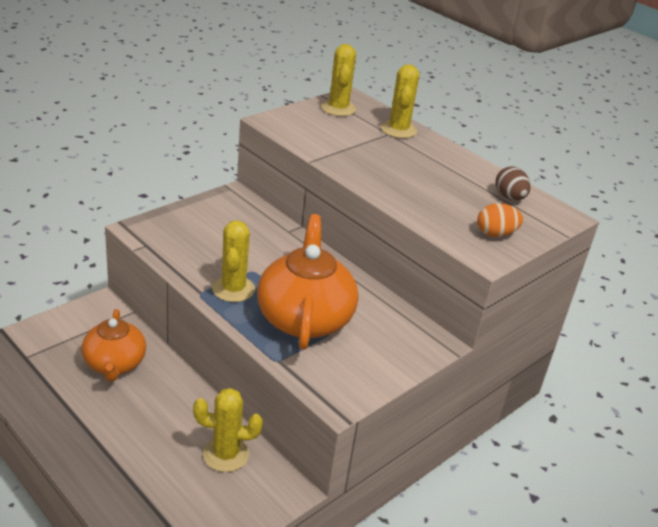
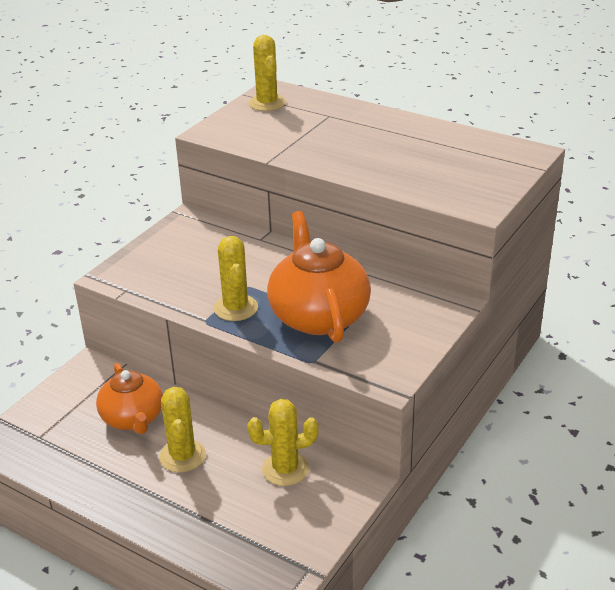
camera: 10 degrees left, 0 degrees up
(398, 130) = (337, 110): yellow cactus -> yellow cactus (182, 456)
(495, 234) = (478, 184): orange egg -> none
(509, 197) = (474, 147): brown egg -> none

